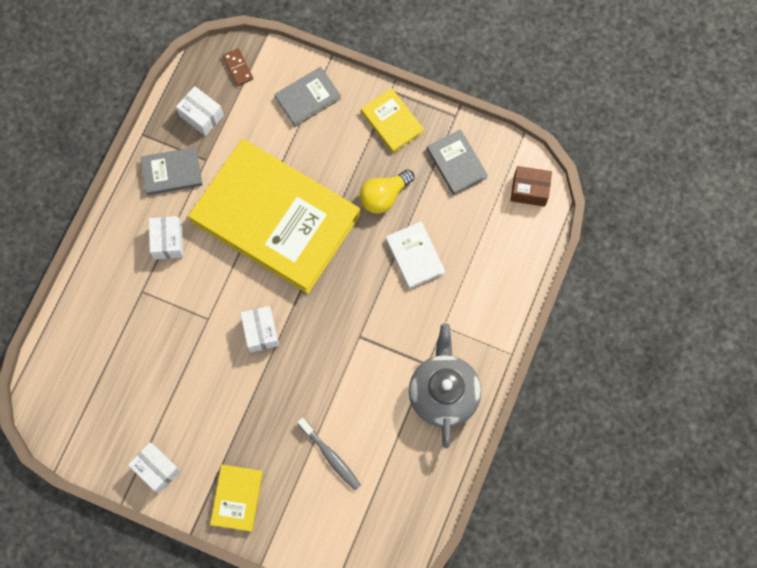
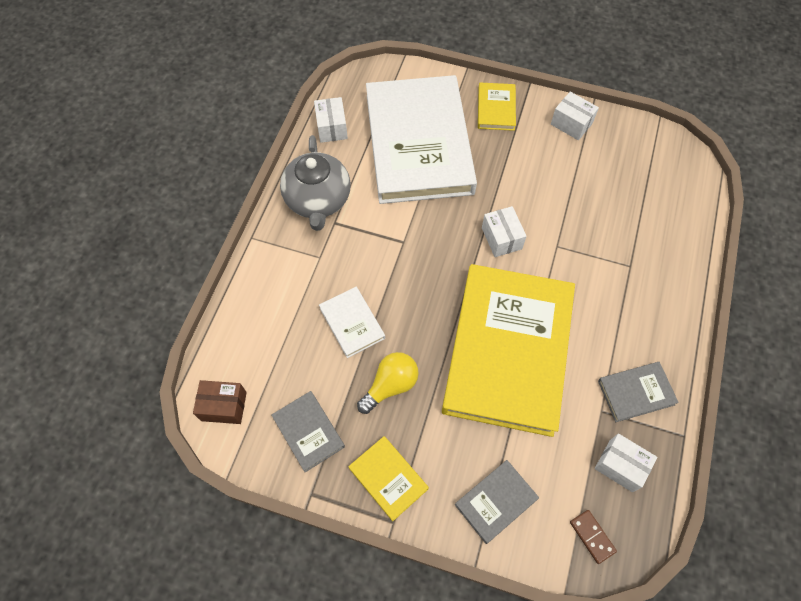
camera: 175 degrees right, 10 degrees down
(168, 241) = (618, 317): white box -> white box (332, 127)
(276, 218) = (508, 351): yellow book -> yellow book turned 75 degrees clockwise
(330, 456) = (419, 143): grey toothbrush -> white book

